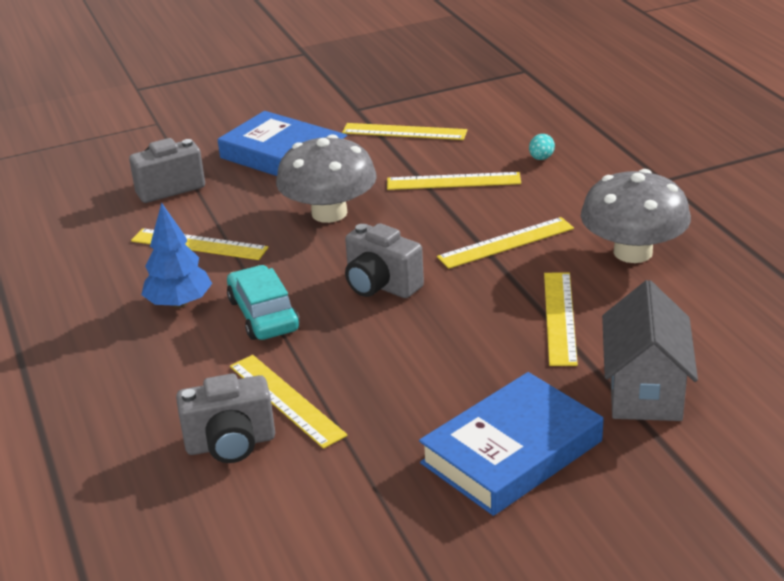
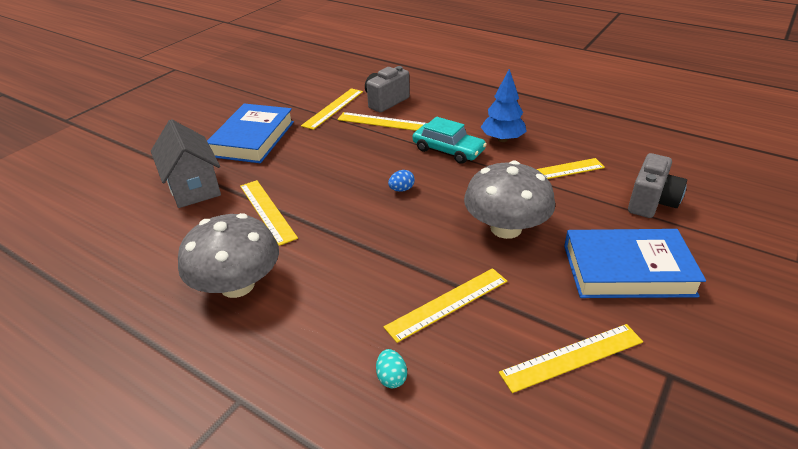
camera: 145 degrees right, 5 degrees up
(381, 286) = (401, 189): grey camera -> blue egg
(506, 243) = (345, 254): yellow ruler -> yellow ruler (333, 108)

